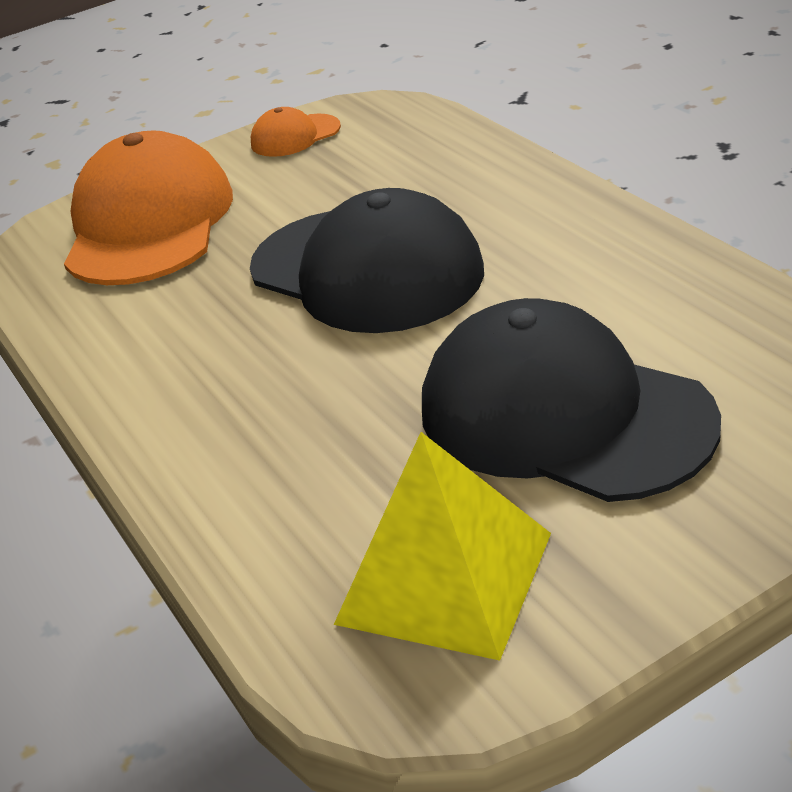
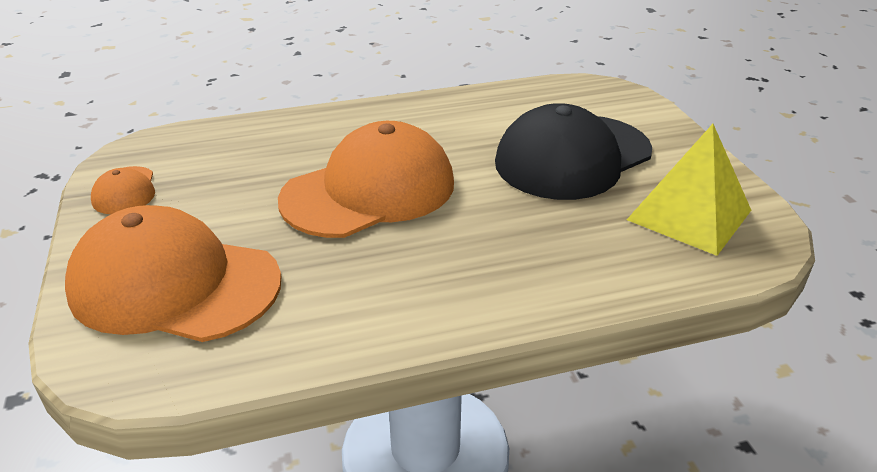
camera: 80 degrees left, 0 degrees up
(366, 270) = (369, 191): black cap -> orange cap

